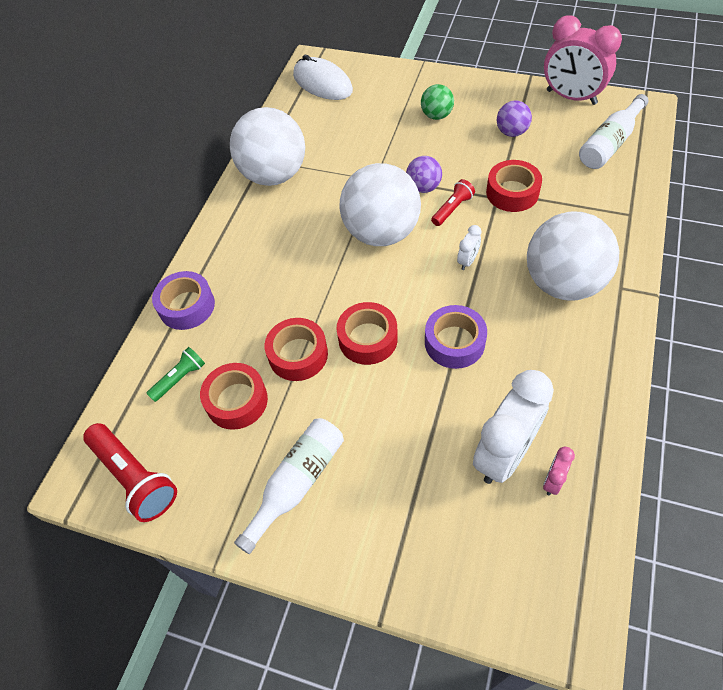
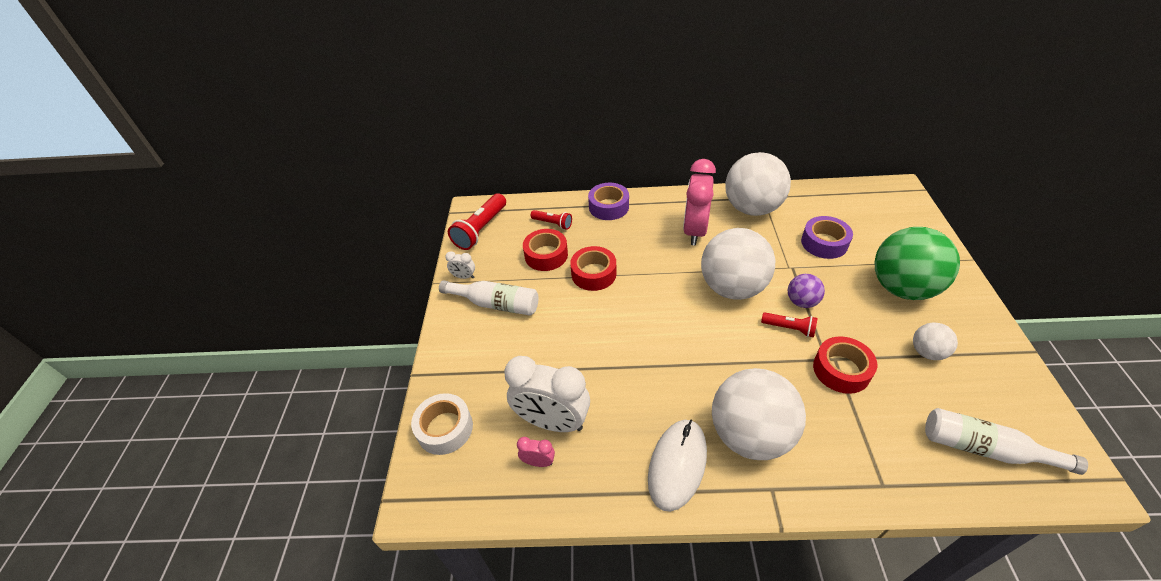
camera: 70 degrees right, 10 degrees down
(179, 379) = (553, 223): green flashlight -> red flashlight
(322, 83) = (878, 202): white mouse -> white mouse (677, 465)
(368, 339) = (624, 308): red tape -> none
(436, 115) = (902, 288): green ball -> green ball, size x2.09
(454, 342) = (644, 364): purple tape -> purple tape (824, 243)
(467, 261) = (735, 353): white clock -> white clock (464, 277)
(481, 585) = (445, 428): none -> white tape
(511, 132) = (927, 352): purple ball -> white ball
(571, 97) = (1032, 397): pink clock -> pink clock (695, 231)

